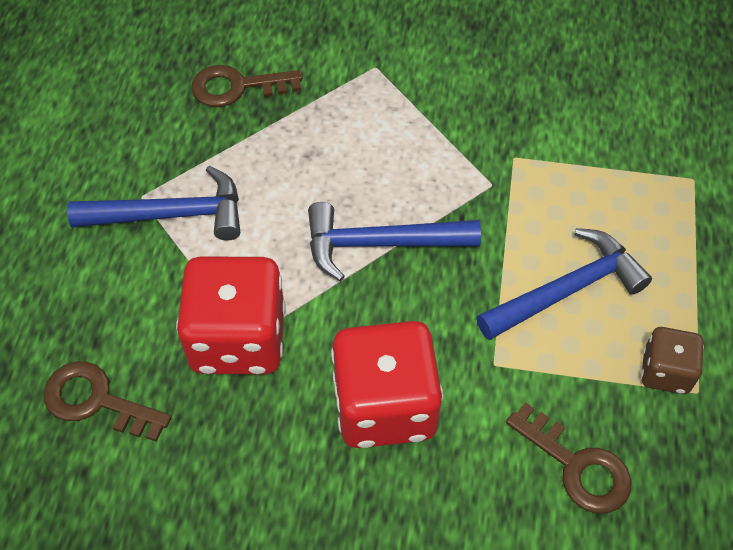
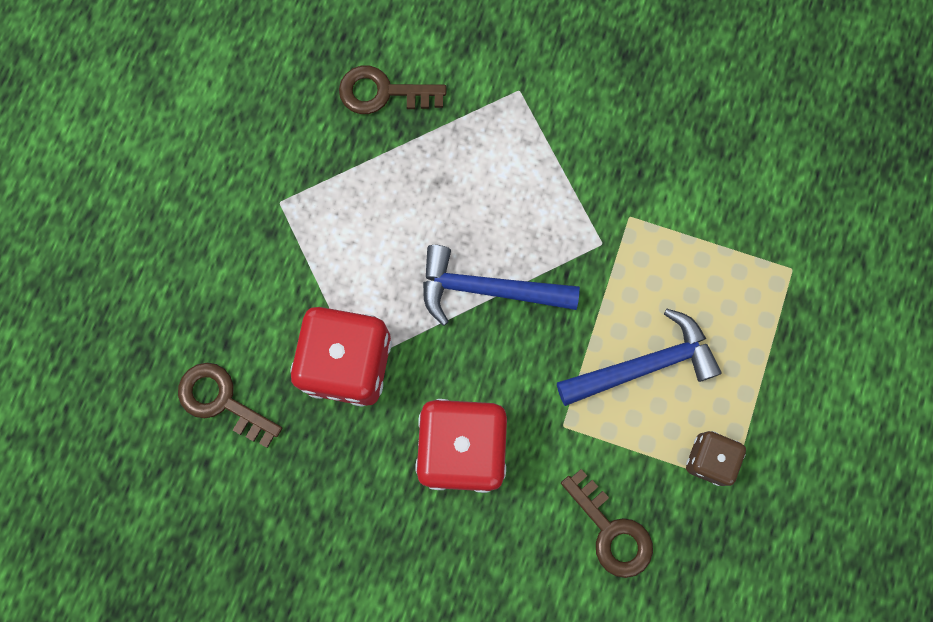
camera: 10 degrees right, 20 degrees up
(171, 215) = (304, 226): blue hammer -> none

